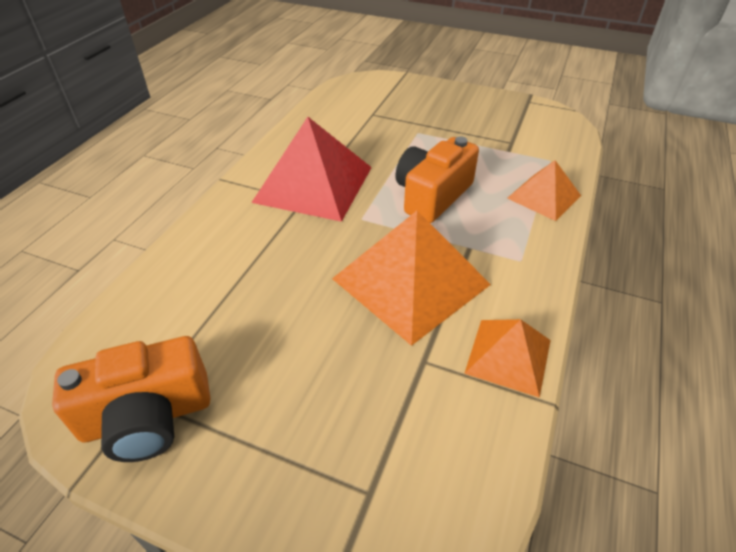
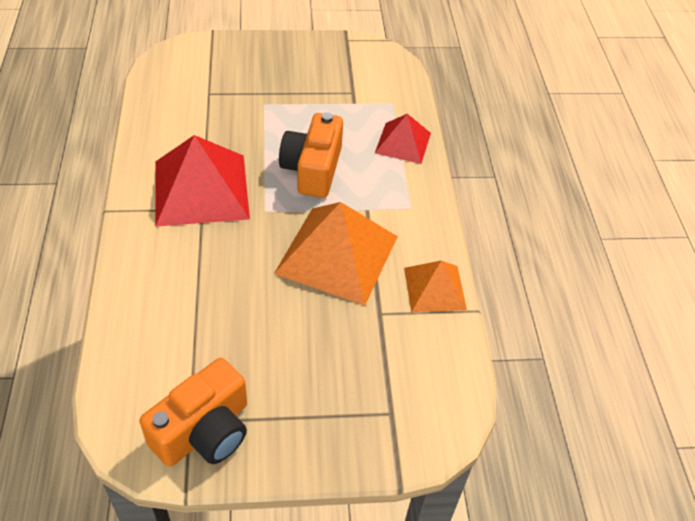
camera: 30 degrees left, 5 degrees up
(544, 197) = (403, 143): orange pyramid -> red pyramid

